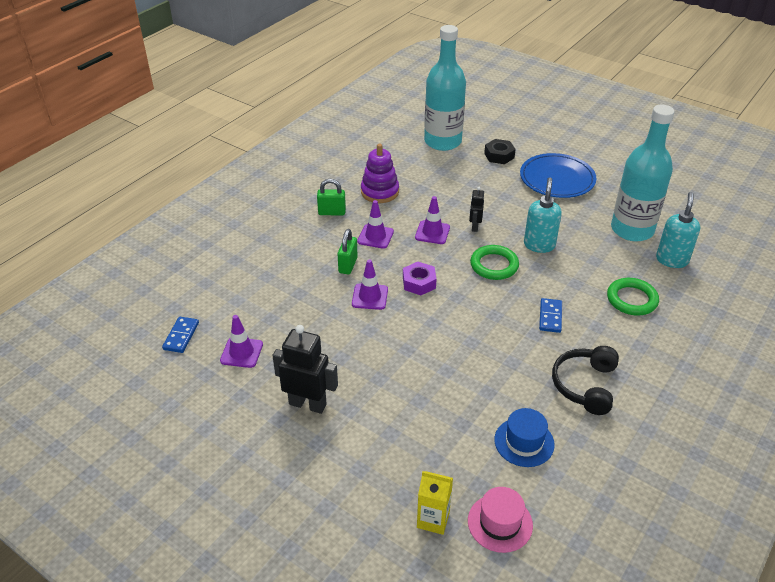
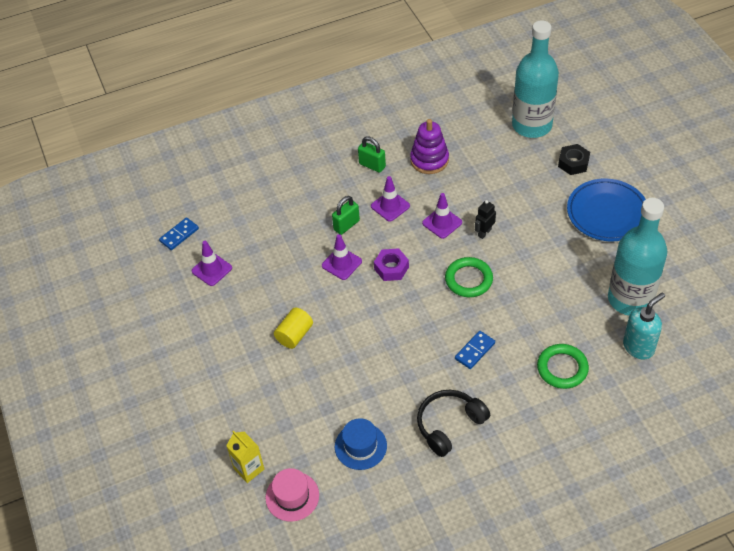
camera: 35 degrees right, 10 degrees up
(308, 404) = (228, 336): black robot -> none
(375, 374) = (294, 335): none -> yellow cylinder
(539, 245) = (527, 277): turquoise soap dispenser -> none

